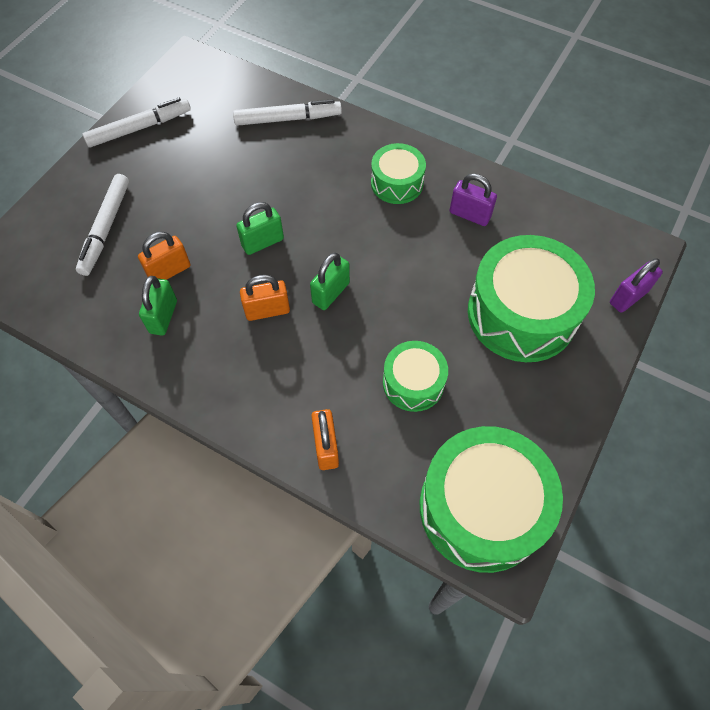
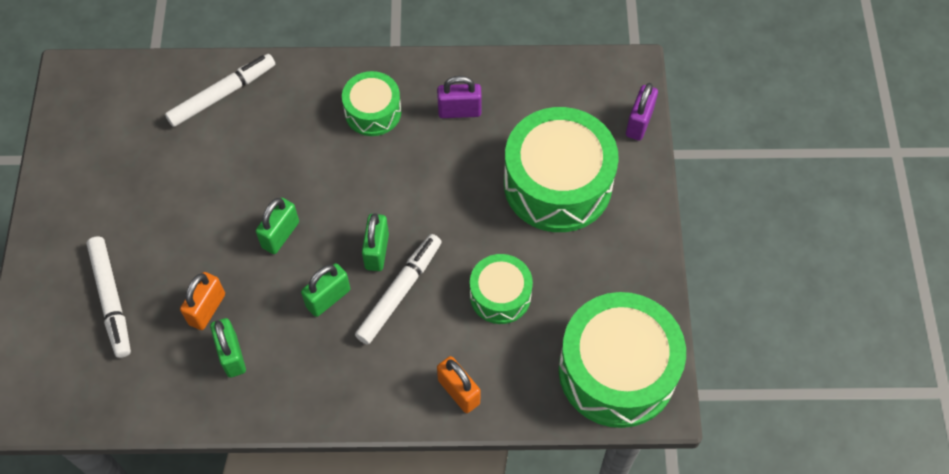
camera: 30 degrees left, 0 degrees up
(139, 128) = (70, 177): white marker -> white marker (399, 292)
(267, 310) = (328, 298): orange padlock -> green padlock

